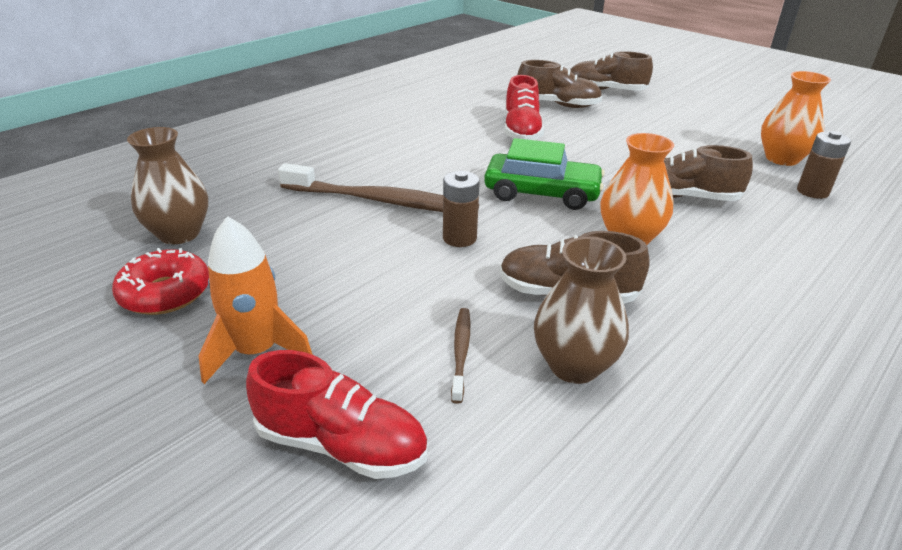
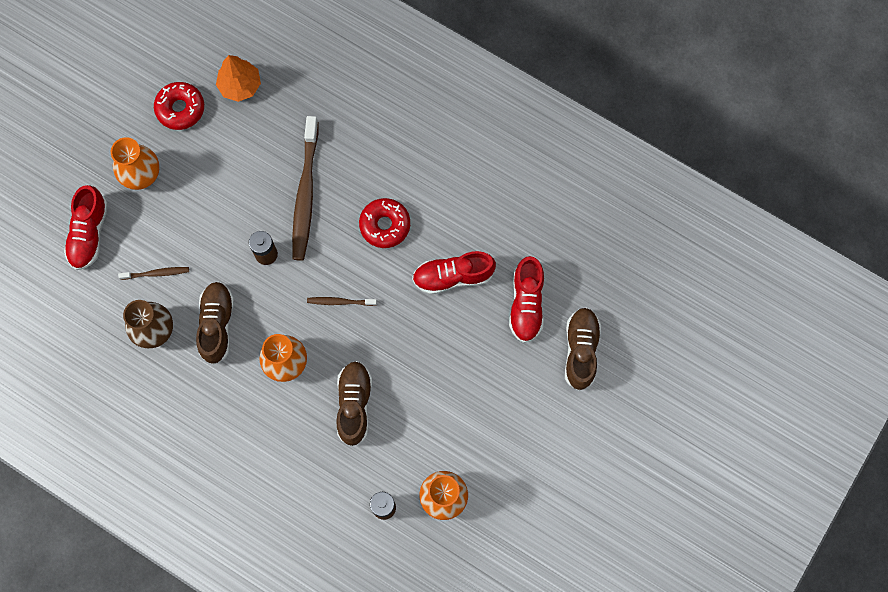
camera: 80 degrees right, 40 degrees up
(179, 234) = (240, 85): brown vase -> orange tree
(257, 351) = (142, 175): orange rocket -> orange vase
(448, 158) = (385, 225): none -> red donut
(542, 193) = (340, 302): green car -> brown toothbrush
(557, 105) = (526, 304): brown shoe -> red shoe

